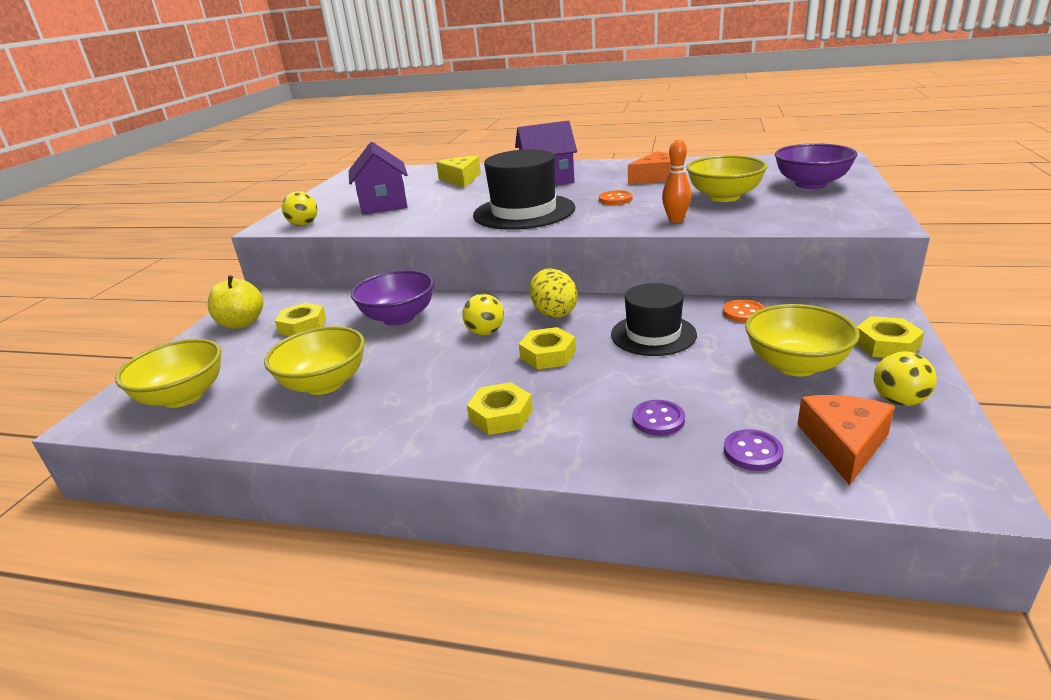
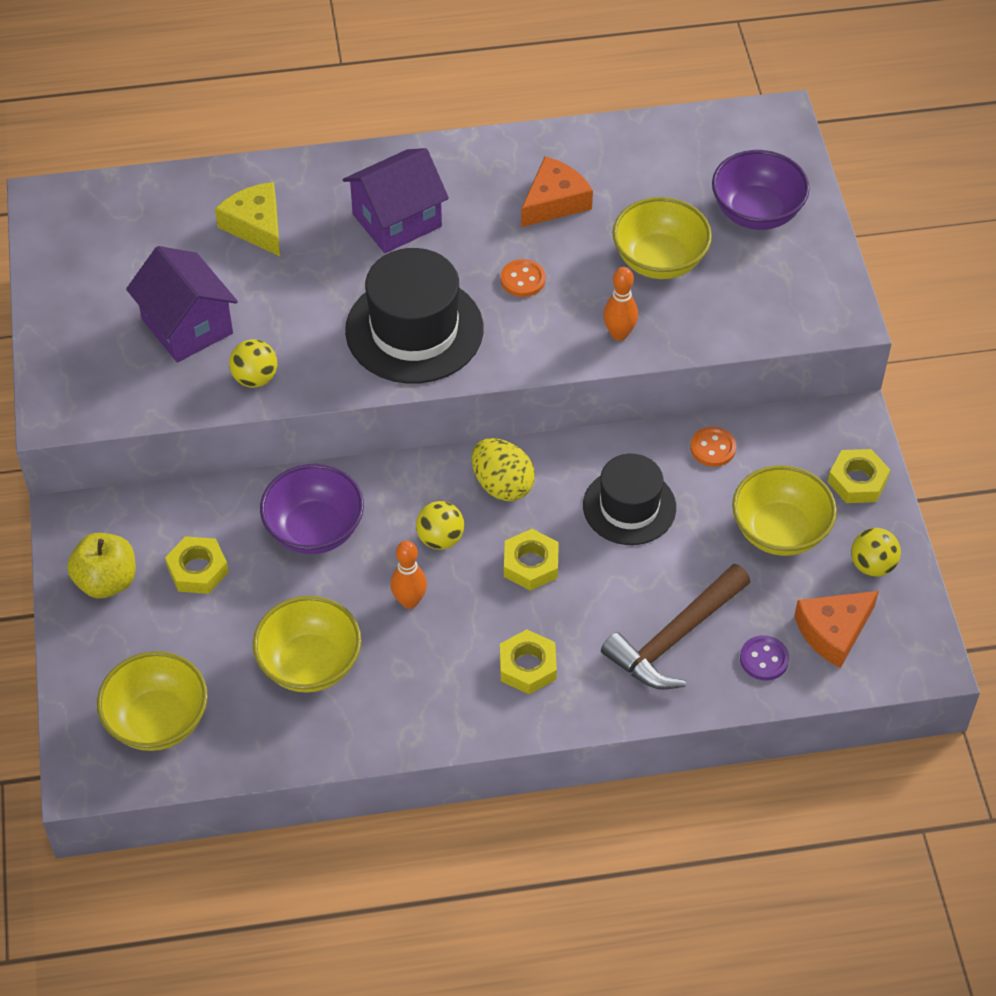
camera: 25 degrees left, 25 degrees up
(303, 224) = (107, 403): yellow ball -> yellow ball (255, 378)
(433, 361) = (409, 601): none -> orange bowling pin
(658, 419) = (675, 638): purple button -> brown hammer
(844, 444) = (833, 631): orange cheese -> orange cheese turned 120 degrees counterclockwise

